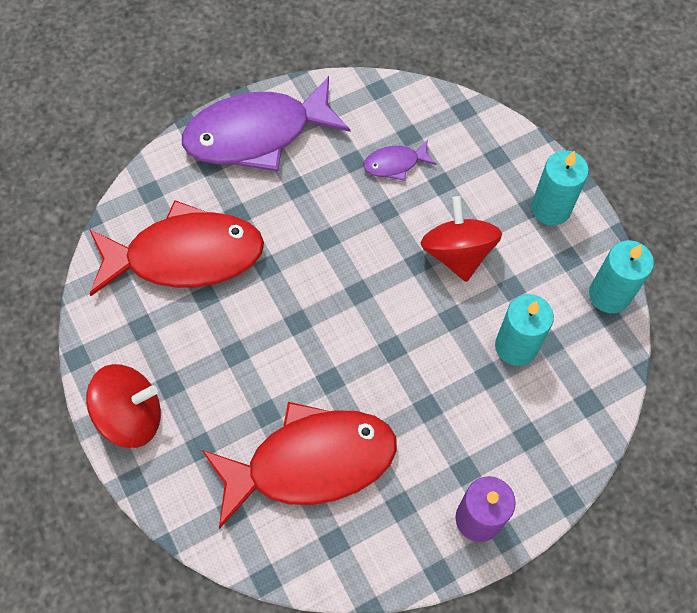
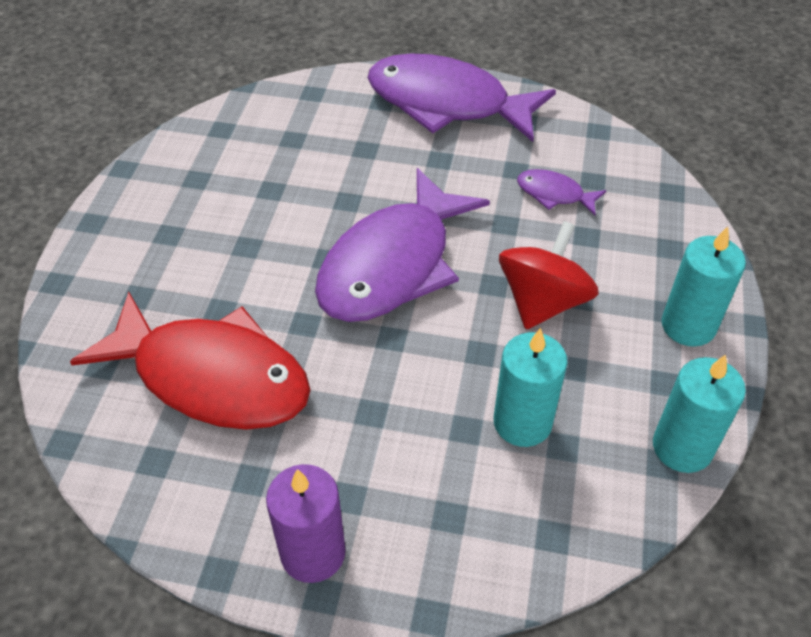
camera: 40 degrees right, 15 degrees down
(131, 415) = (113, 235): red spinning top -> none
(185, 256) = (288, 152): red fish -> none
(344, 295) = (393, 264): none -> purple fish

